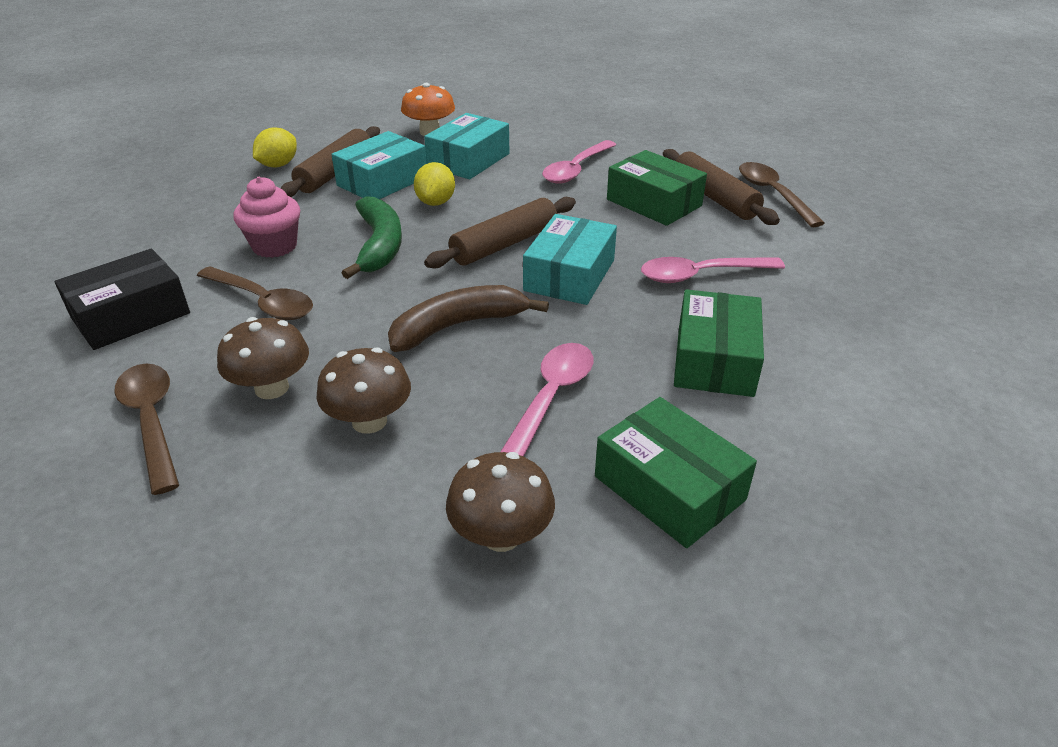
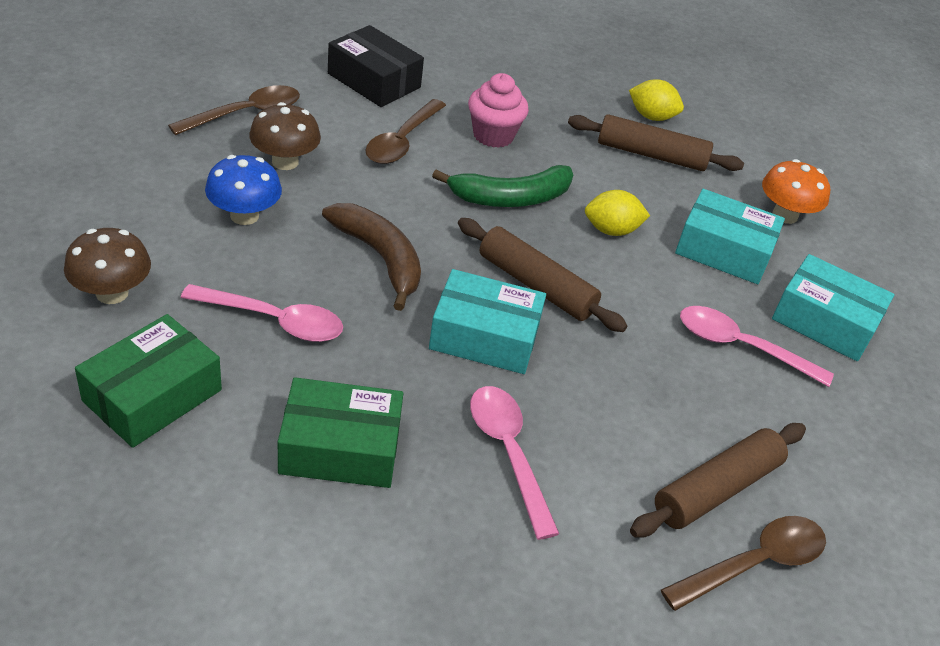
camera: 75 degrees right, 5 degrees up
(369, 421) = (244, 215): brown mushroom -> blue mushroom
(382, 181) = (644, 189): turquoise box -> turquoise box (824, 321)
(654, 203) = (677, 420): green box -> none

